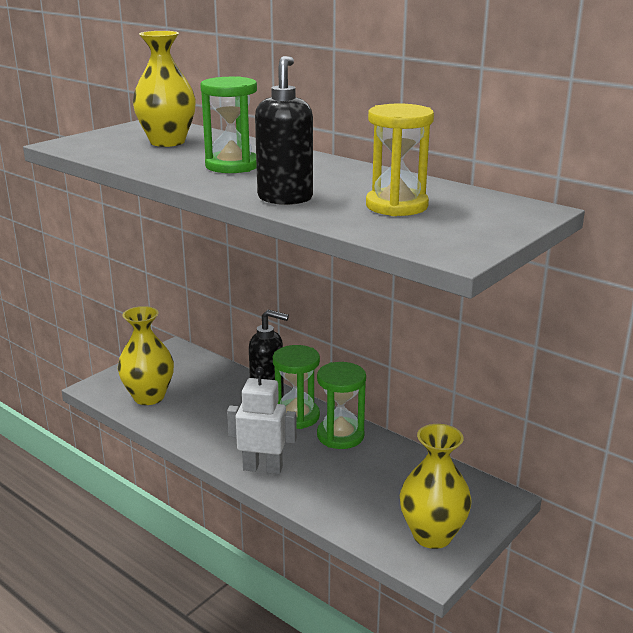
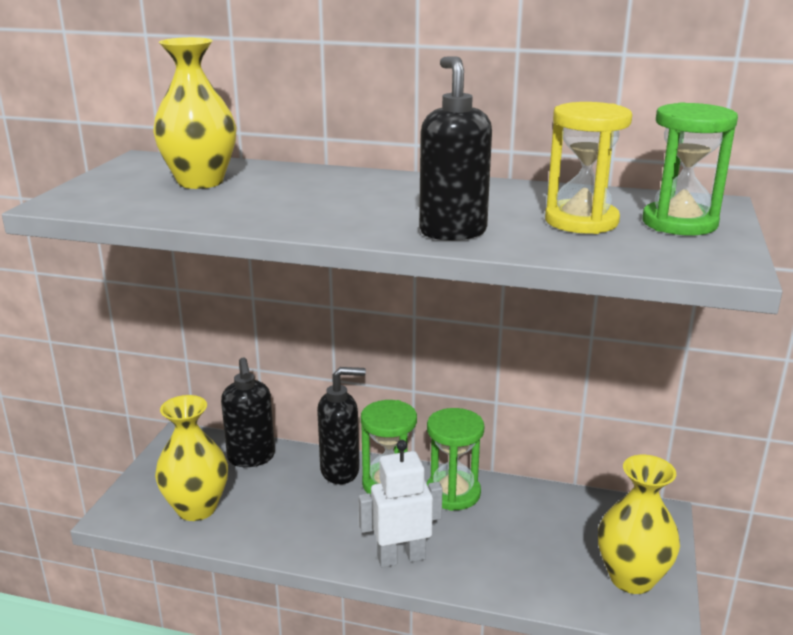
camera: 25 degrees left, 0 degrees up
(211, 373) = (251, 458): none -> black soap dispenser
(232, 166) = (328, 201): green hourglass -> green hourglass (679, 223)

